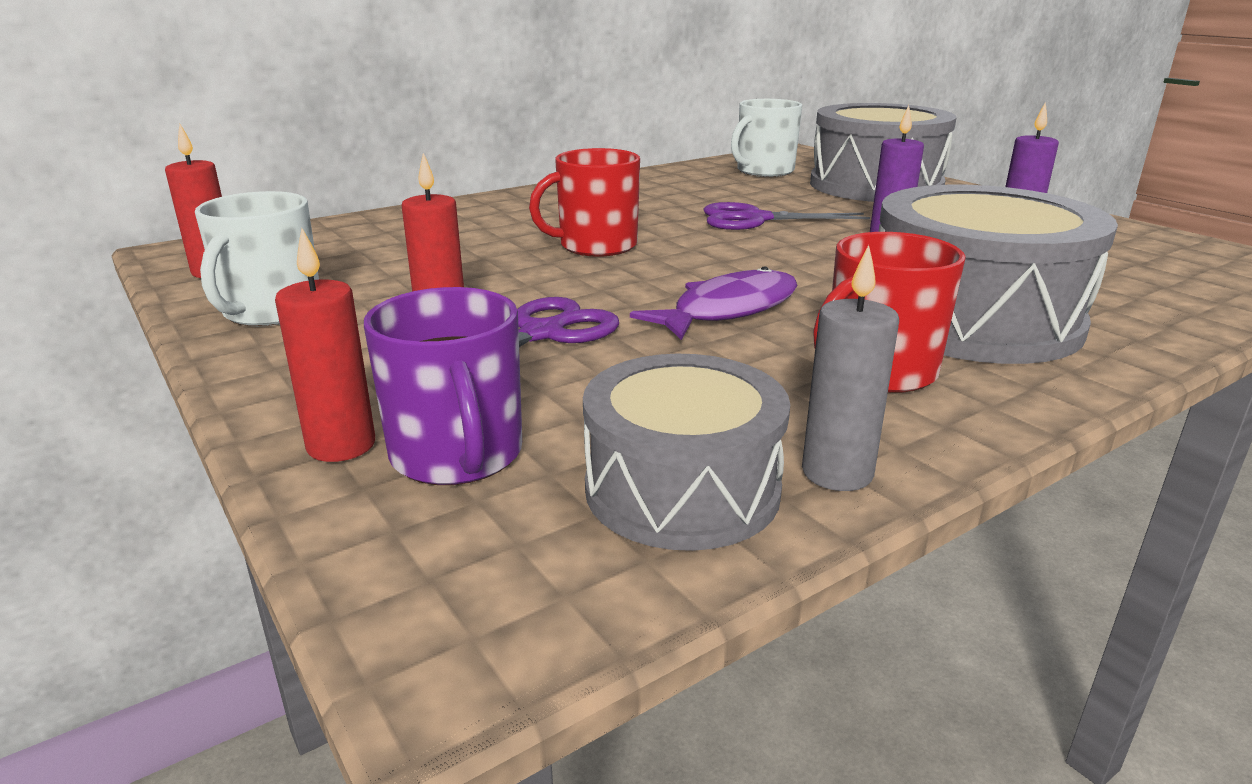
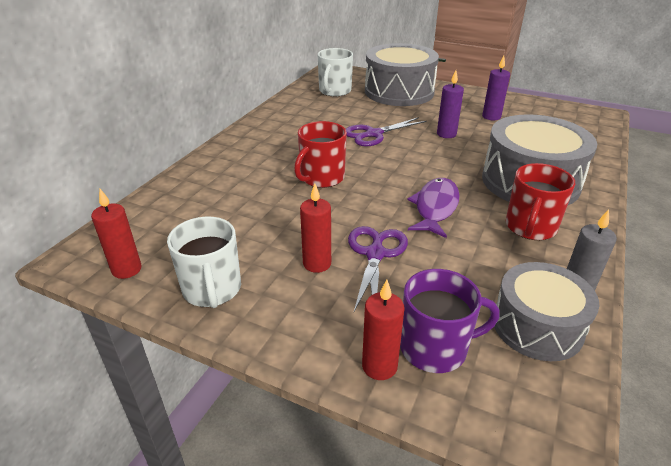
camera: 30 degrees left, 10 degrees up
(457, 455) = (435, 348): purple mug -> purple mug turned 45 degrees counterclockwise

